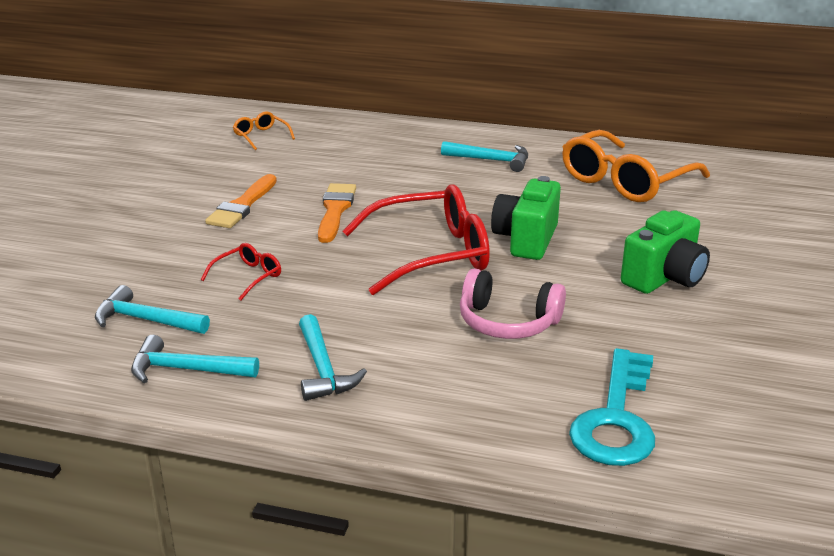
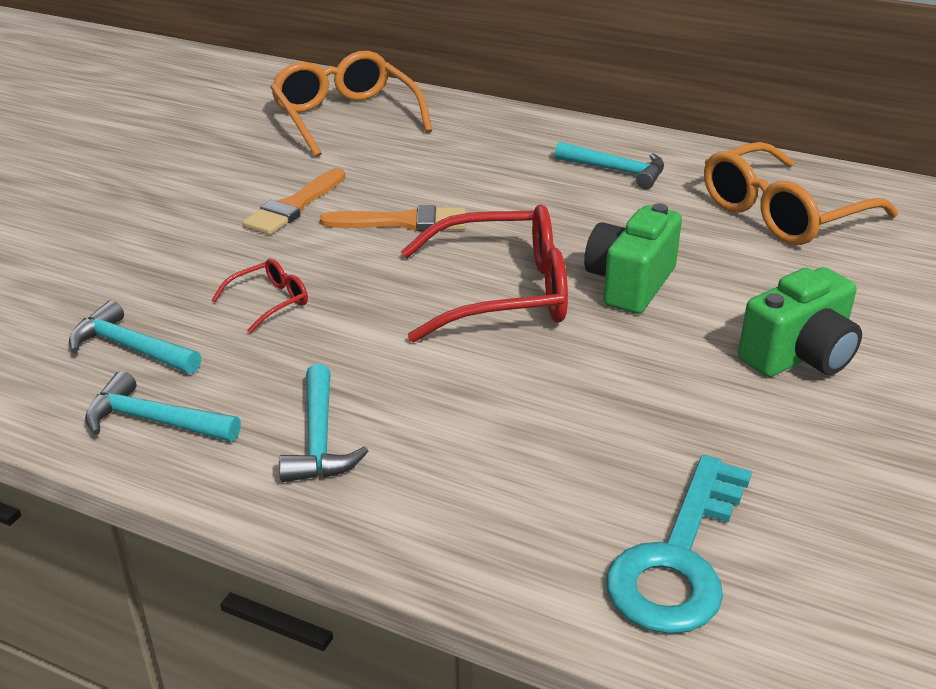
camera: 10 degrees right, 5 degrees up
(261, 136) = (346, 118): orange glasses -> orange glasses, size x2.20
(335, 210) = (403, 222): orange brush -> orange brush turned 75 degrees clockwise
(507, 322) = (573, 399): pink headphones -> none

